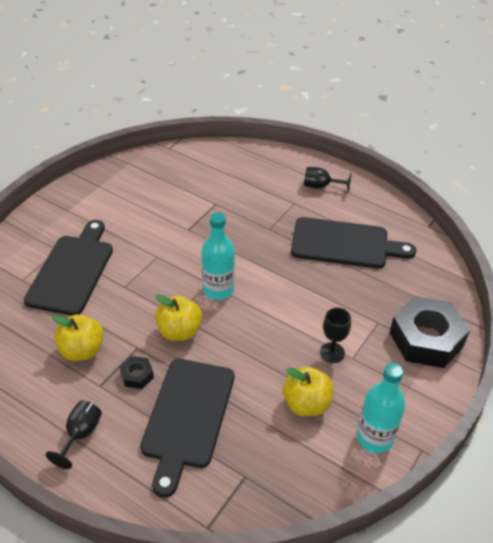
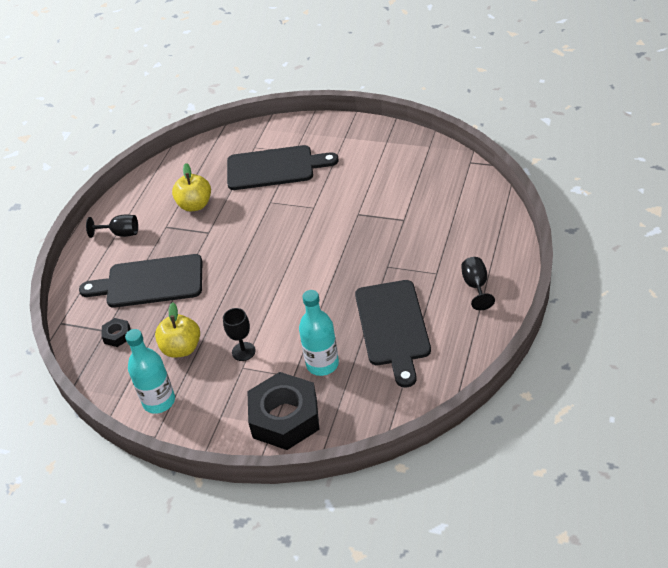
camera: 80 degrees right, 0 degrees up
(137, 375) = (181, 242): black nut -> black nut (117, 335)
(179, 331) = (233, 249): yellow apple -> none
(218, 289) = (290, 257): turquoise bottle -> turquoise bottle (322, 364)

